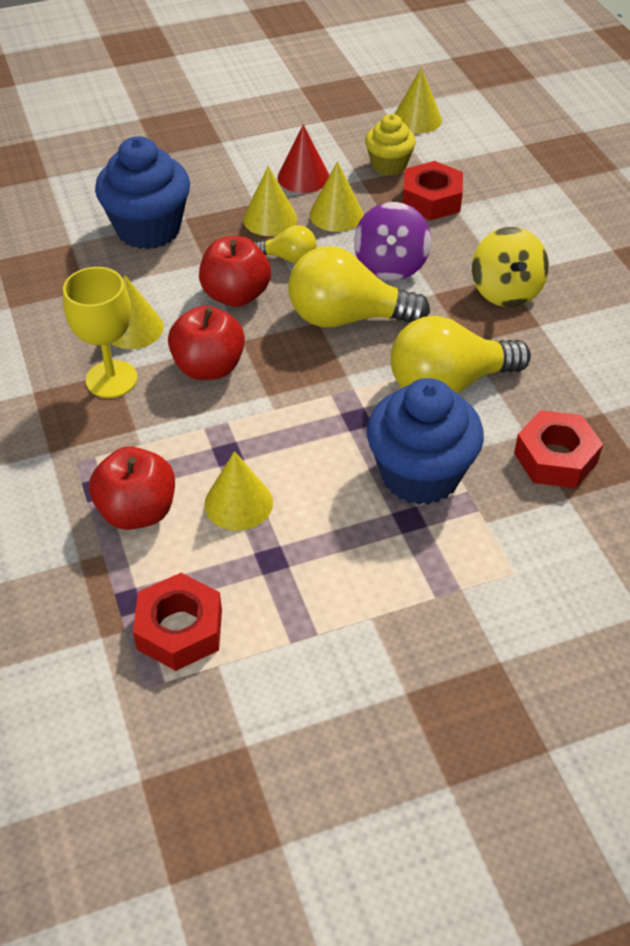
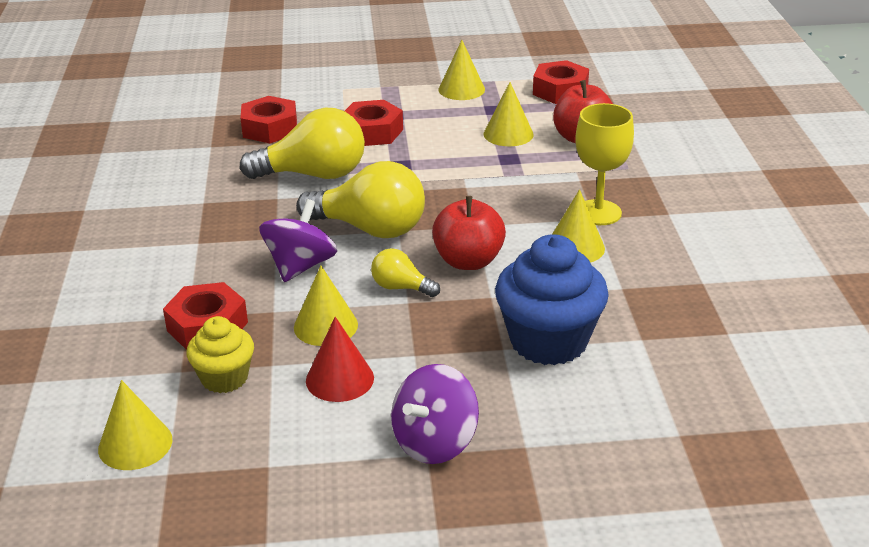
camera: 165 degrees left, 15 degrees down
(209, 367) = (510, 210): red apple -> none
(218, 148) = (435, 442): none -> purple spinning top
(270, 219) = (403, 332): yellow cone -> yellow cone (461, 89)
(420, 475) = (372, 132): blue cupcake -> red nut
(506, 291) = (208, 230): yellow spinning top -> none

